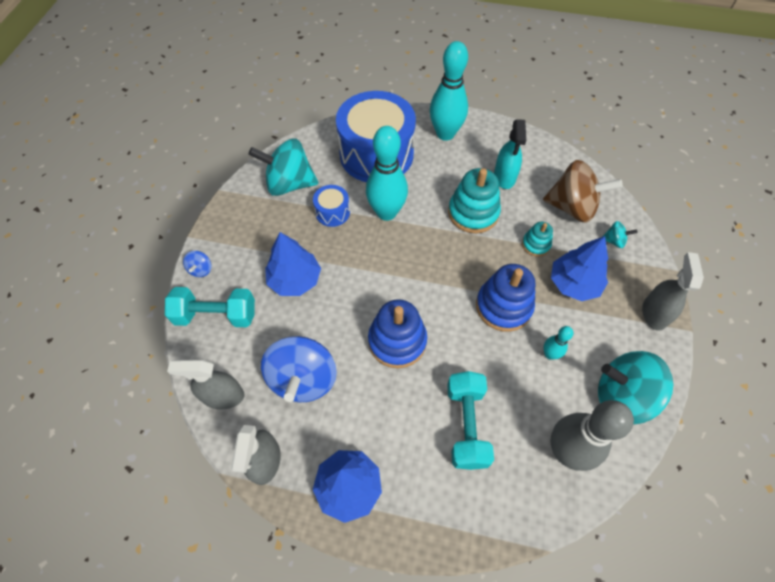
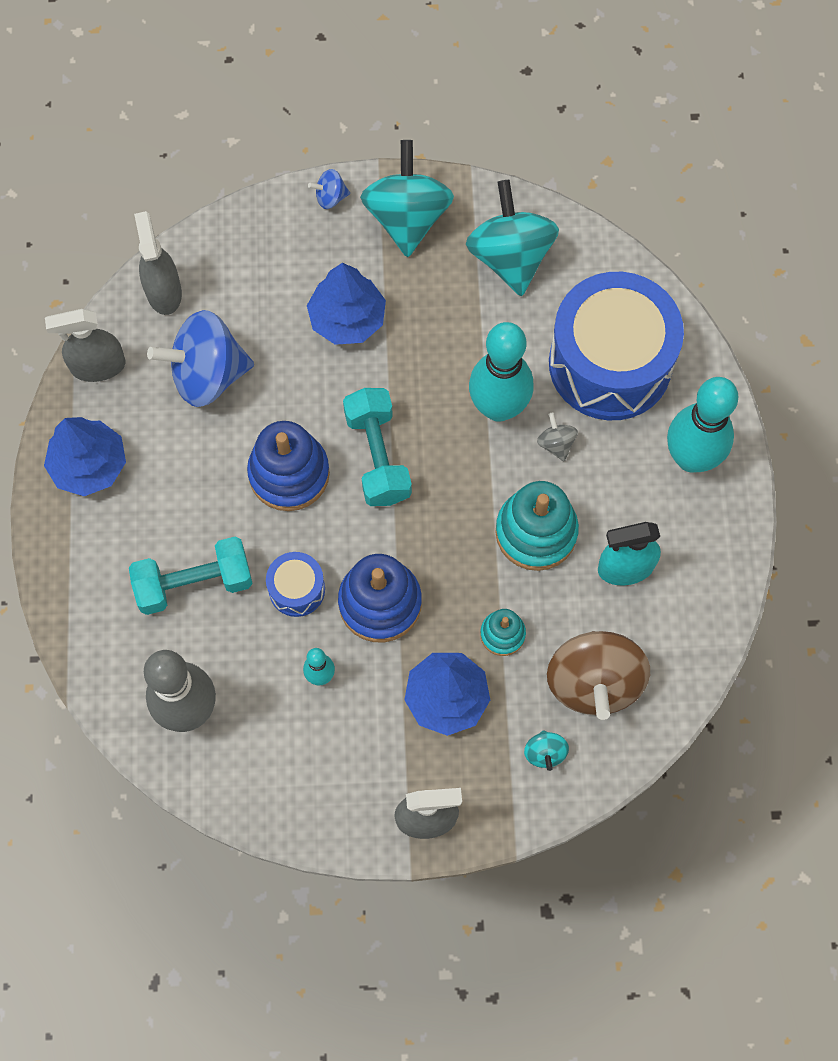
camera: 75 degrees right, 10 degrees up
(216, 315) = (268, 242): turquoise dumbbell -> turquoise dumbbell (378, 456)
(332, 212) = (476, 332): blue drum -> blue drum (297, 589)
(419, 190) = (556, 443): none -> grey spinning top
(621, 396) = (281, 777): turquoise spinning top -> turquoise spinning top (407, 218)

